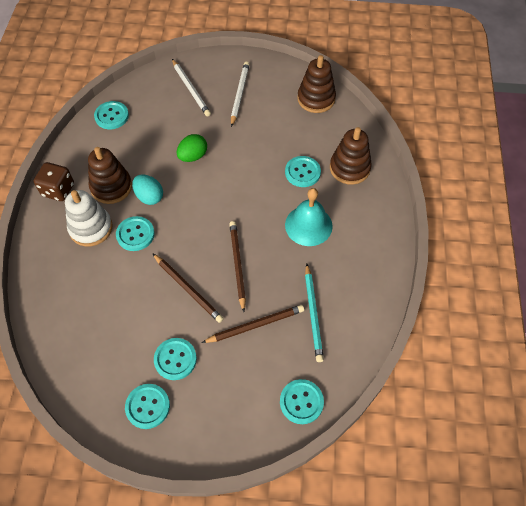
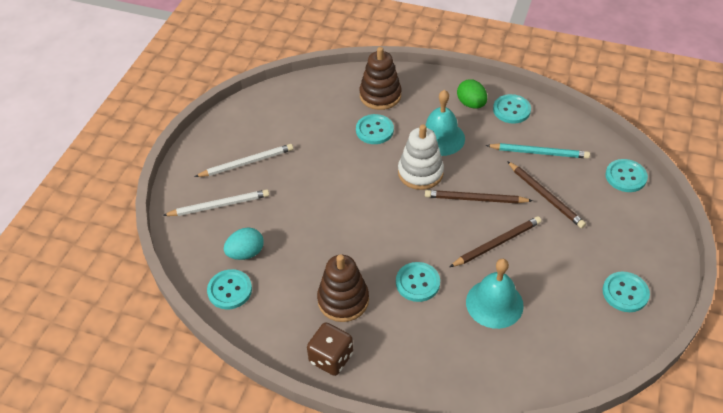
camera: 75 degrees left, 10 degrees down
(91, 228) = (398, 326): white stacking toy -> white stacking toy (420, 173)
(121, 295) = (494, 303): none -> turquoise bell
(149, 197) = (368, 264): turquoise egg -> turquoise egg (246, 253)
(175, 359) = (576, 264): turquoise button -> turquoise button (511, 110)
(193, 156) = (323, 217): green egg -> green egg (471, 104)
(239, 94) = (246, 163): white pencil -> white pencil turned 135 degrees clockwise
(255, 325) = (545, 196): brown pencil -> brown pencil turned 150 degrees clockwise
(316, 99) = (280, 102): brown stacking toy -> none

